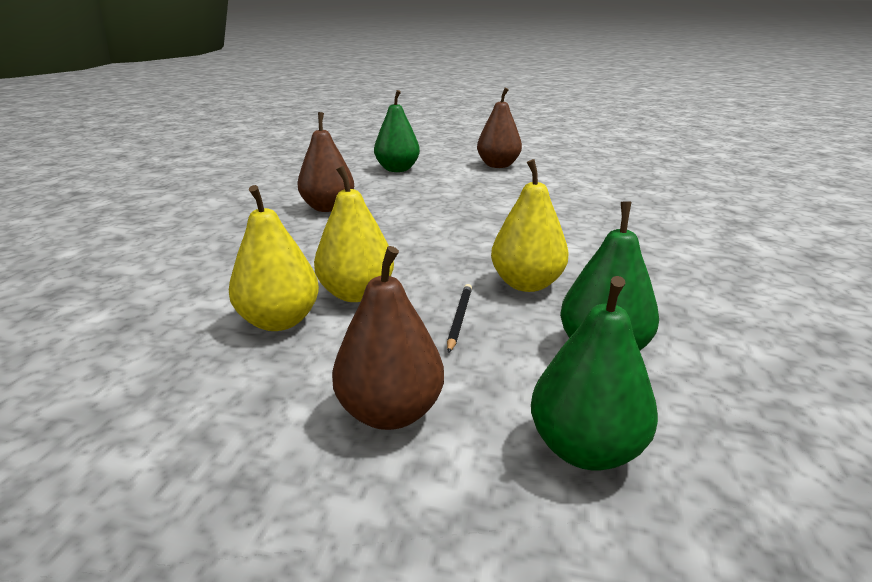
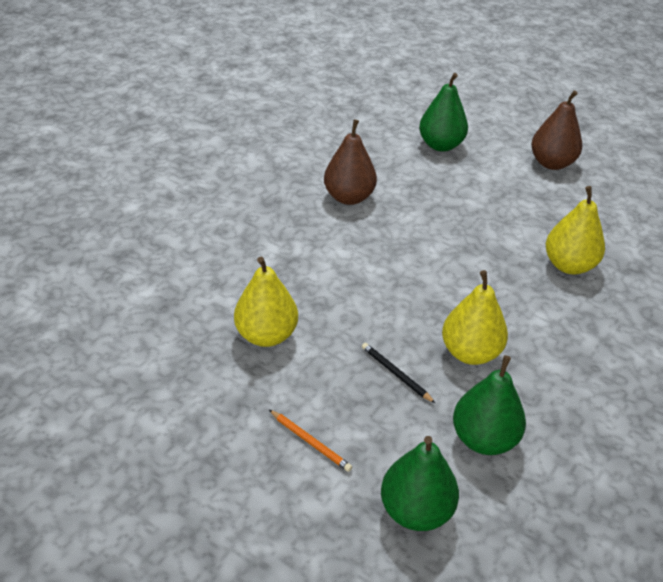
camera: 20 degrees right, 15 degrees up
(356, 294) = (331, 322): yellow pear -> yellow pear (569, 265)
(390, 412) = (310, 442): brown pear -> orange pencil
(459, 318) = (396, 374): black pencil -> black pencil turned 75 degrees counterclockwise

